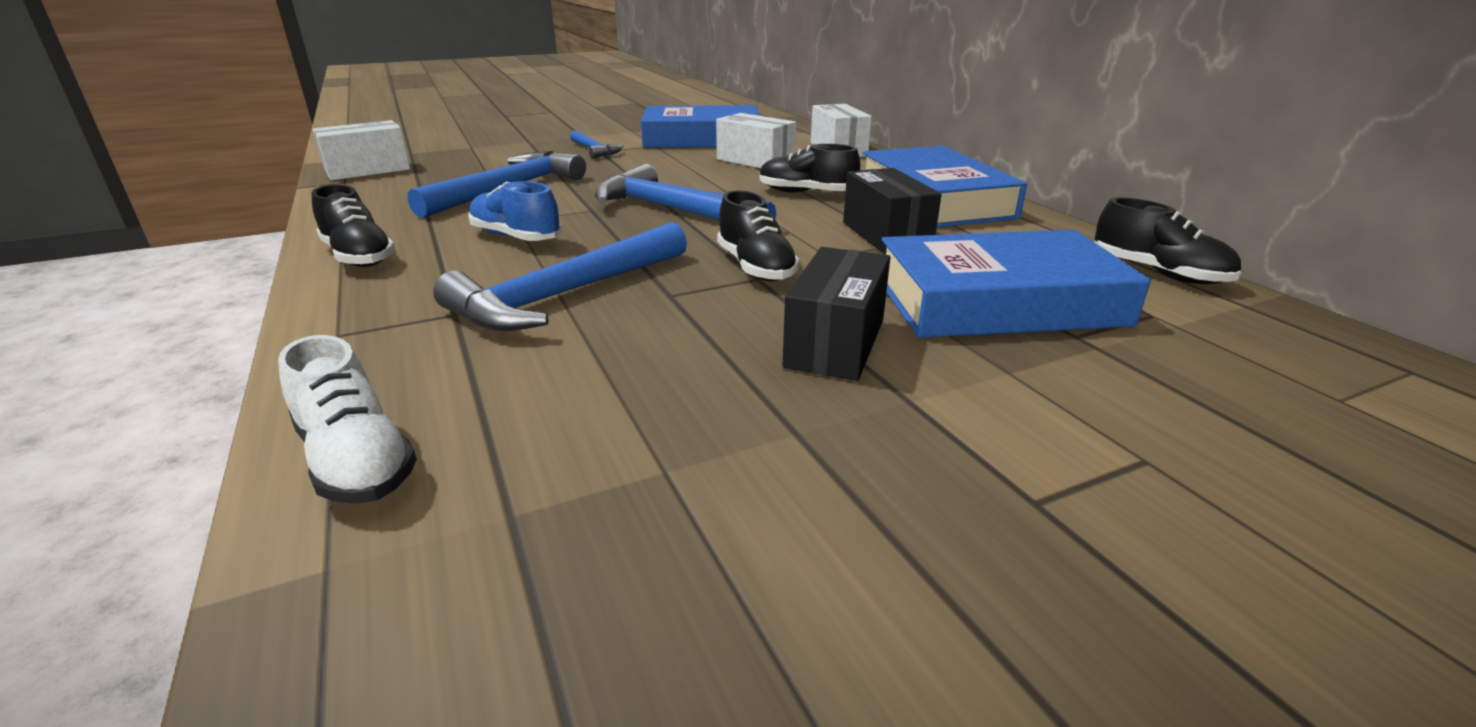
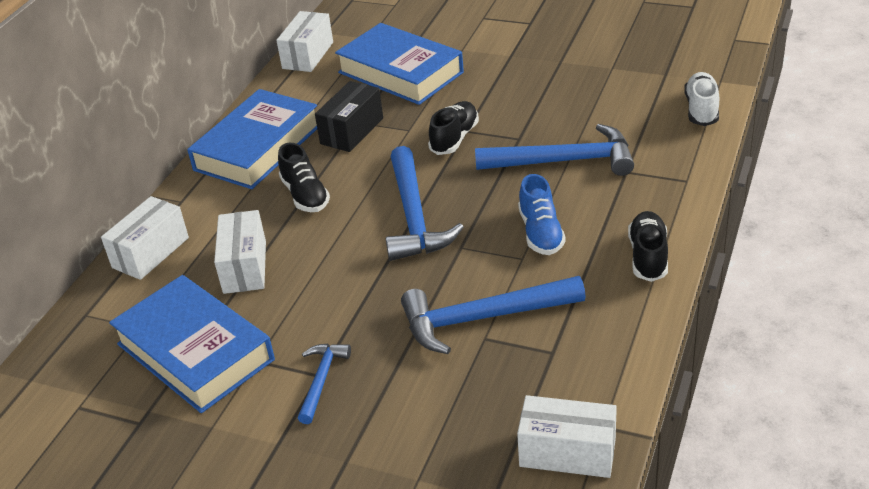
camera: 130 degrees left, 10 degrees up
(835, 343) = (495, 84): black box -> none
(1158, 273) = (308, 55): black shoe -> white box

